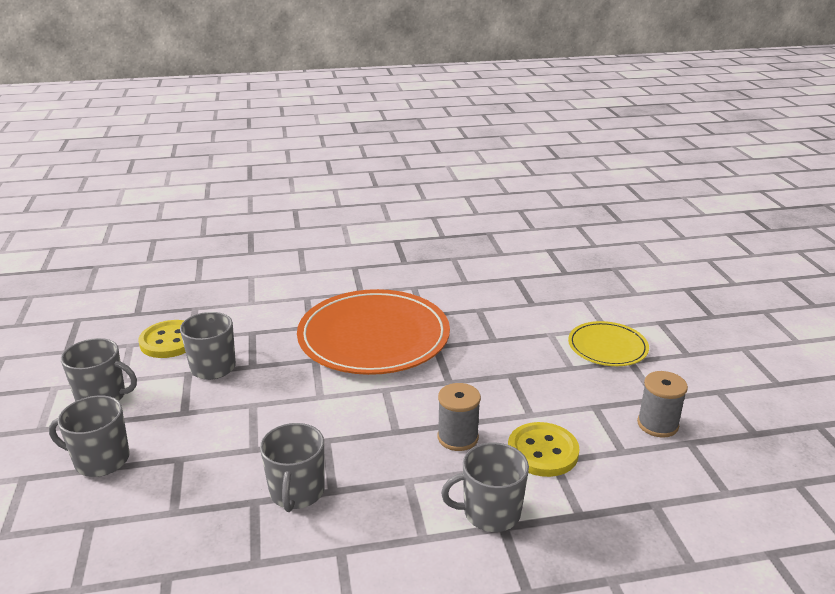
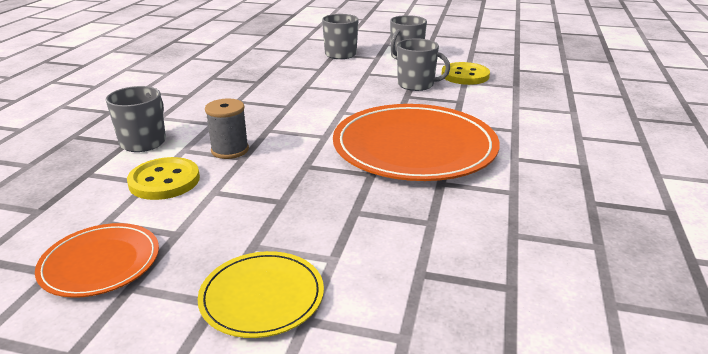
camera: 115 degrees right, 0 degrees up
(297, 492) = (250, 92): grey mug -> none
(657, 424) = (100, 263): grey spool -> orange plate

